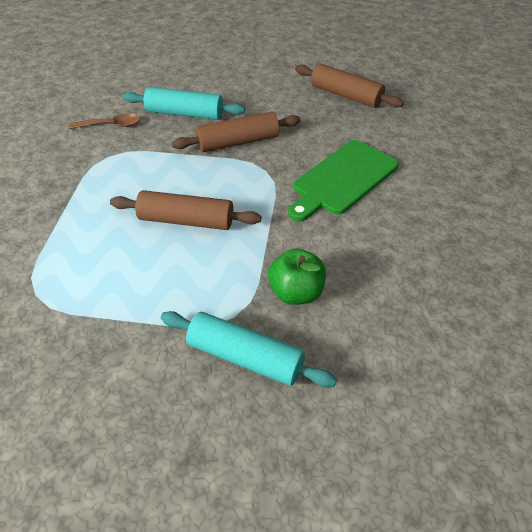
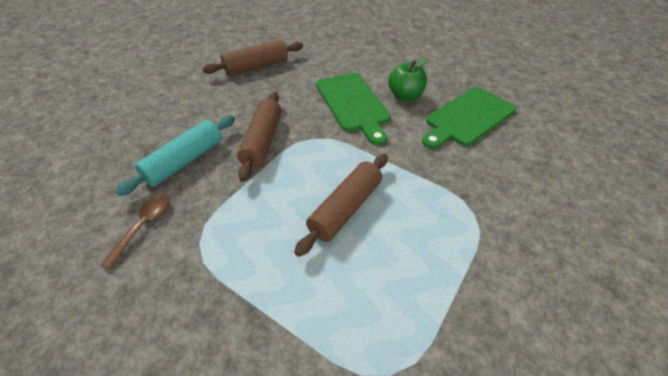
camera: 65 degrees left, 0 degrees up
(245, 357) = (518, 221): turquoise rolling pin -> none
(296, 292) = (461, 170): green apple -> green apple (405, 96)
(402, 280) = (468, 118): none -> green cutting board

